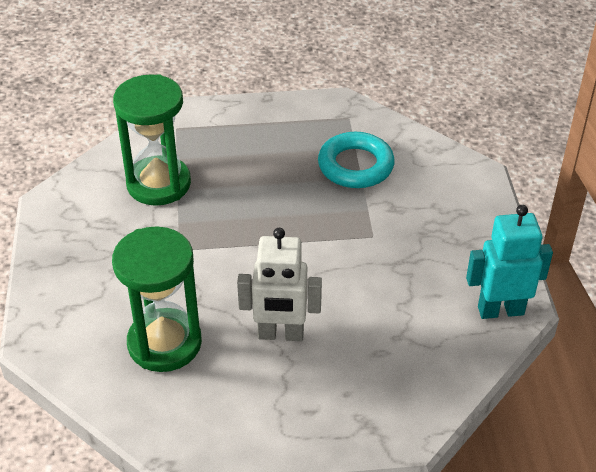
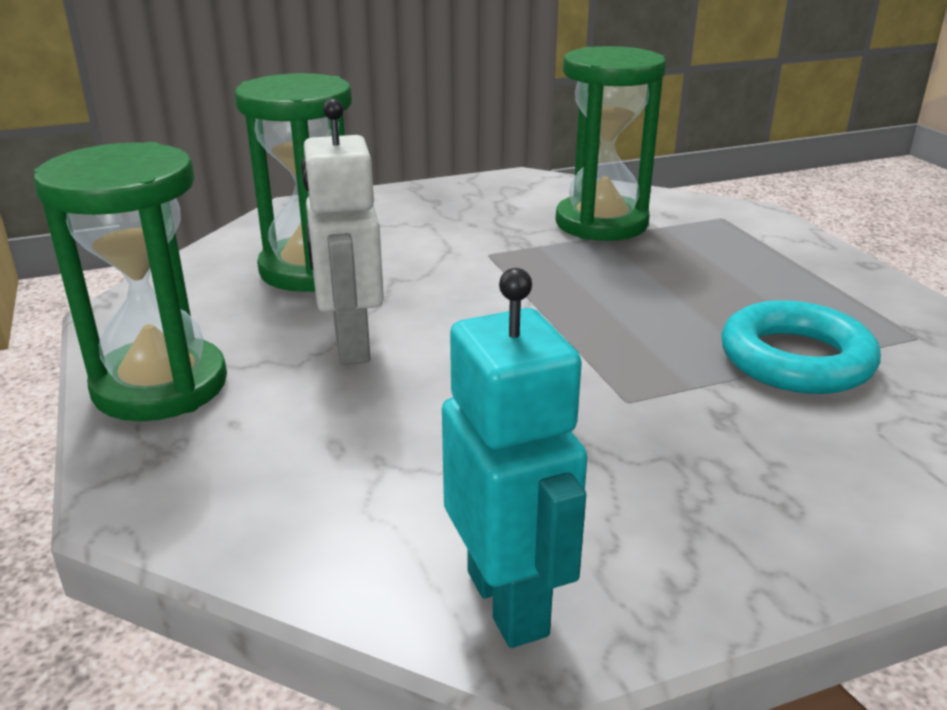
camera: 75 degrees right, 15 degrees down
(297, 427) = (160, 385): none -> green hourglass

